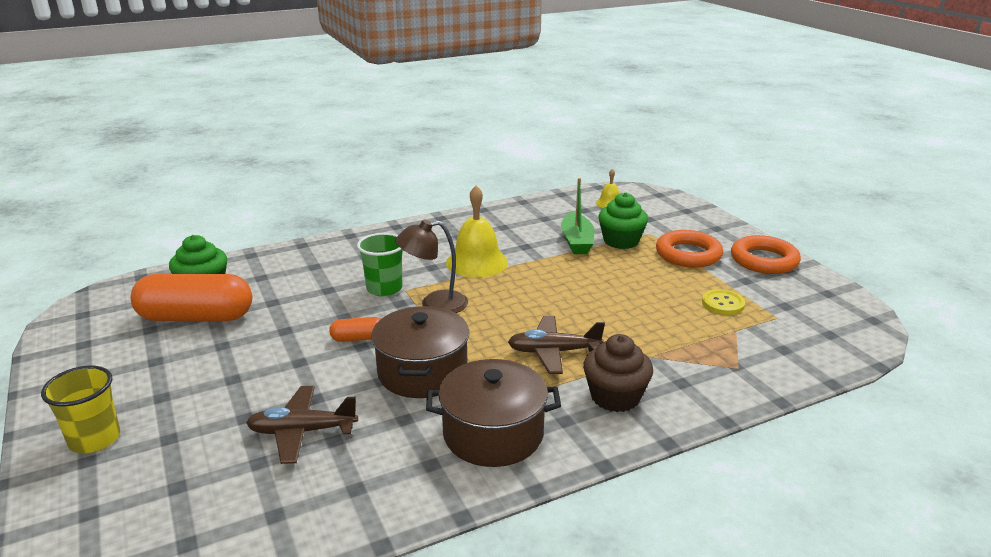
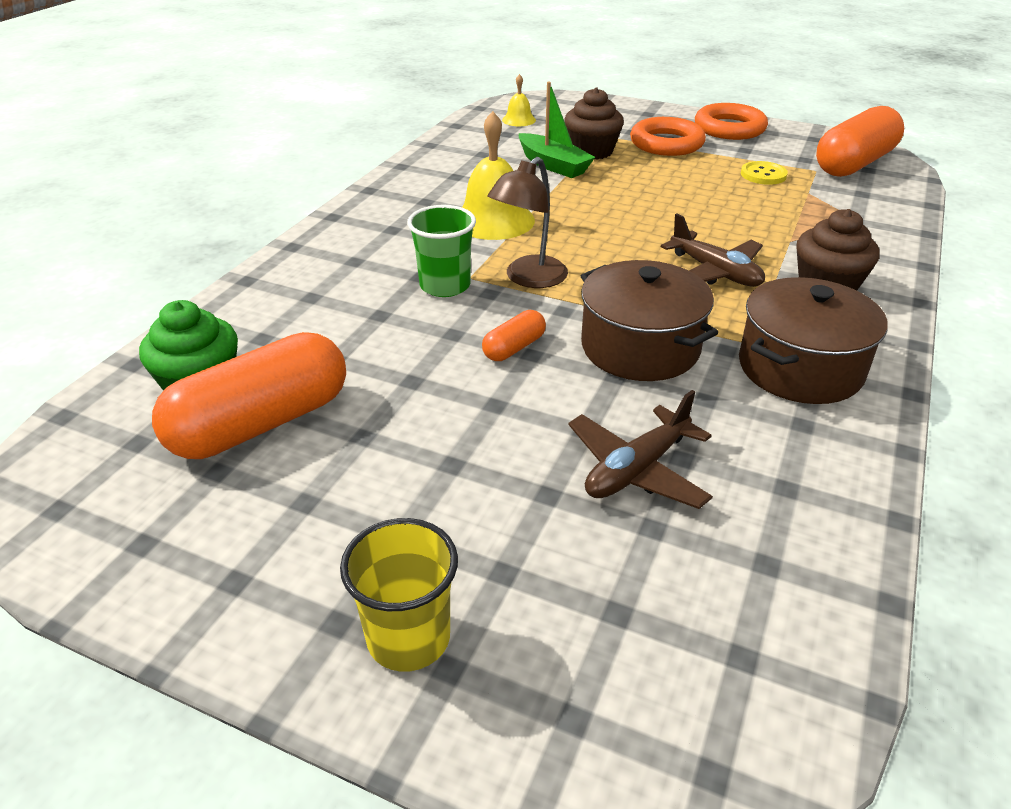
camera: 40 degrees left, 10 degrees up
(553, 352) = (715, 272): brown plane -> brown plane turned 90 degrees counterclockwise
(621, 241) = (591, 151): green cupcake -> brown cupcake
(824, 325) = (854, 164): none -> orange capsule

